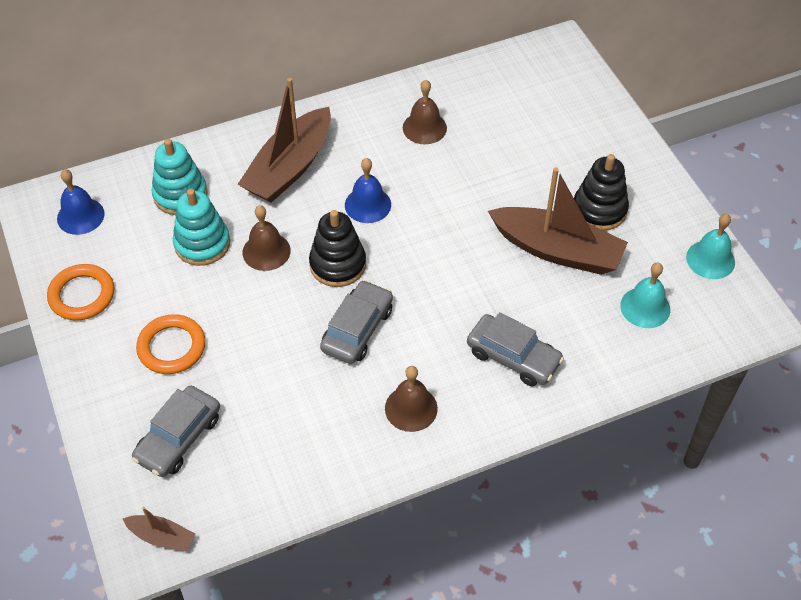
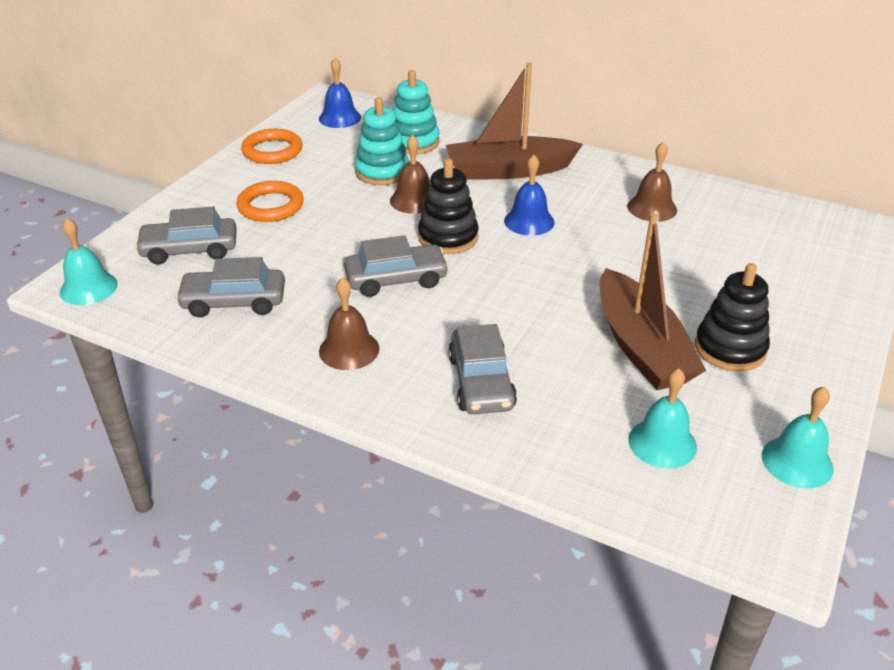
camera: 50 degrees right, 15 degrees down
(162, 537) = (88, 288): brown boat -> turquoise bell
(283, 446) = (234, 302): none -> grey car

